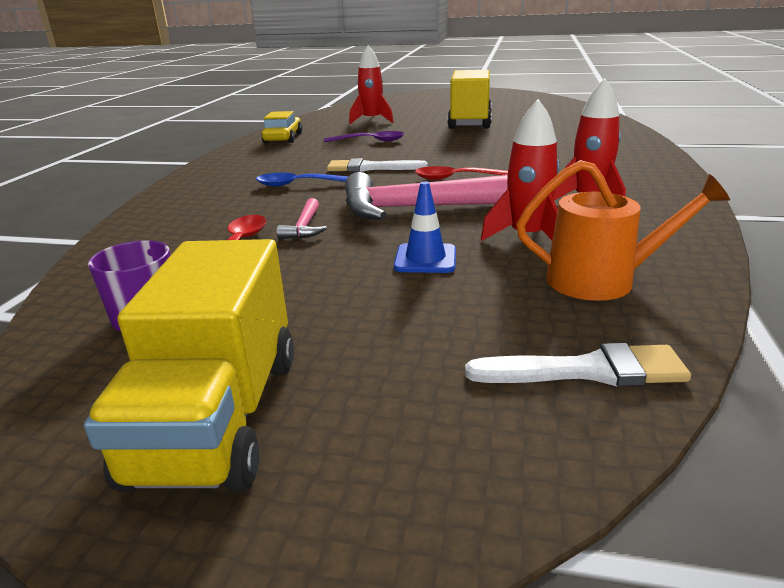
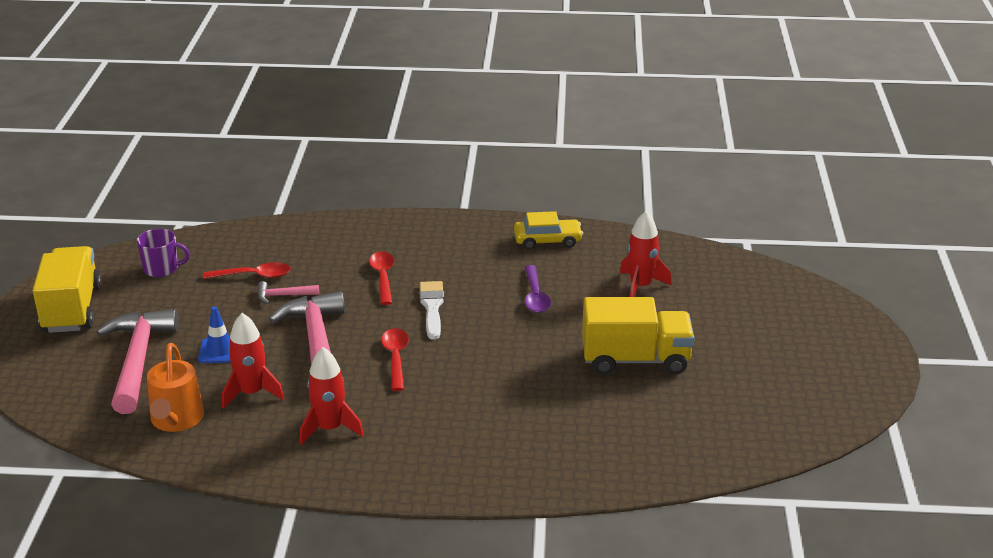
camera: 80 degrees right, 5 degrees up
(219, 417) = (72, 309): yellow truck -> yellow truck turned 90 degrees clockwise
(299, 184) = (383, 277): blue spoon -> red spoon
(439, 321) = (138, 360): none -> pink hammer
(587, 370) = (81, 405): white brush -> none

